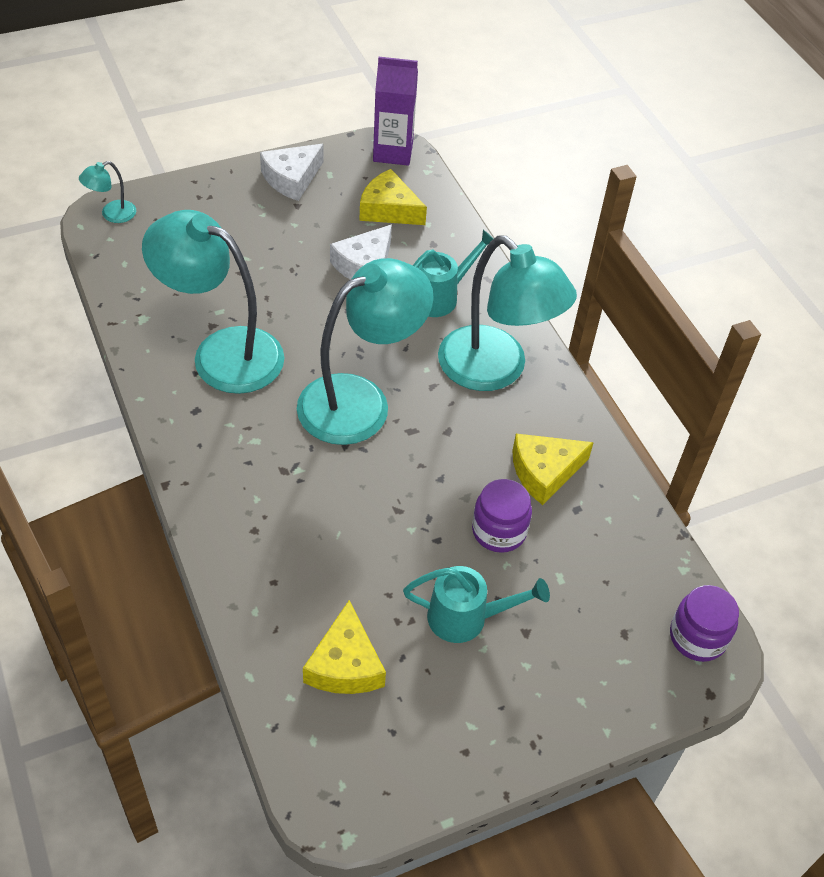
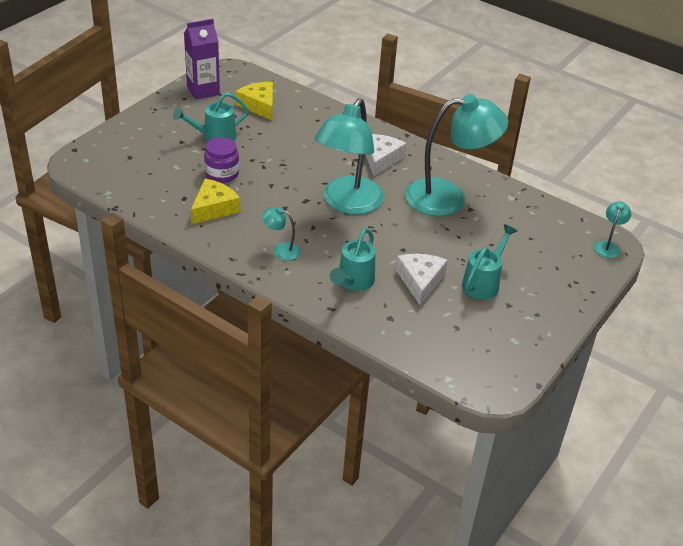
camera: 150 degrees right, 10 degrees down
(292, 179) = (535, 323): white cheese -> white cheese (381, 159)
(298, 236) = (483, 283): none -> turquoise watering can
(388, 209) = (445, 330): yellow cheese -> none
(393, 152) = (490, 383): purple carton -> purple carton (203, 90)
(495, 370) = (281, 250): turquoise lamp -> turquoise lamp, size x0.42
(697, 637) = (89, 167): purple jar -> none

